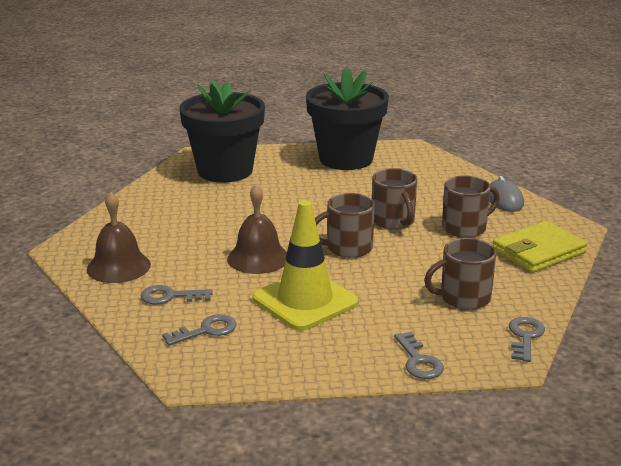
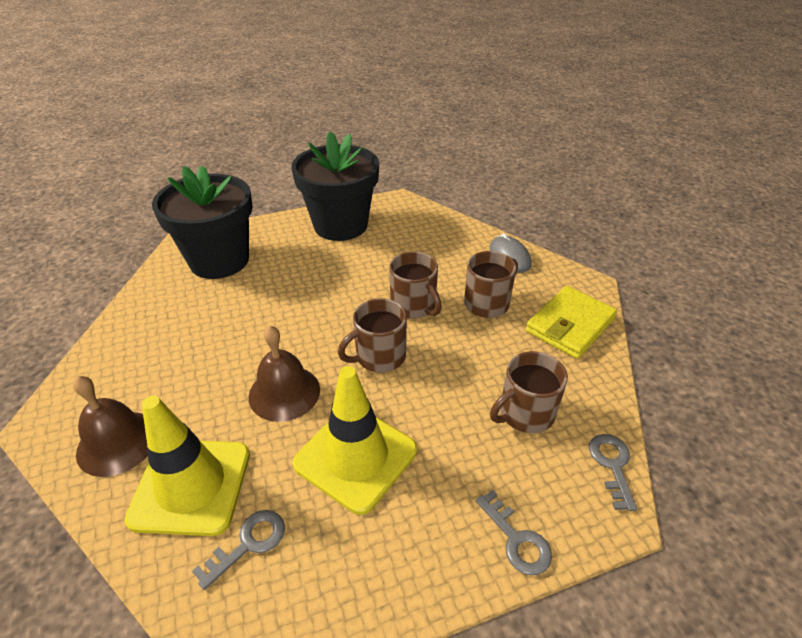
camera: 15 degrees left, 15 degrees up
(170, 296) = (191, 486): grey key -> yellow traffic cone

